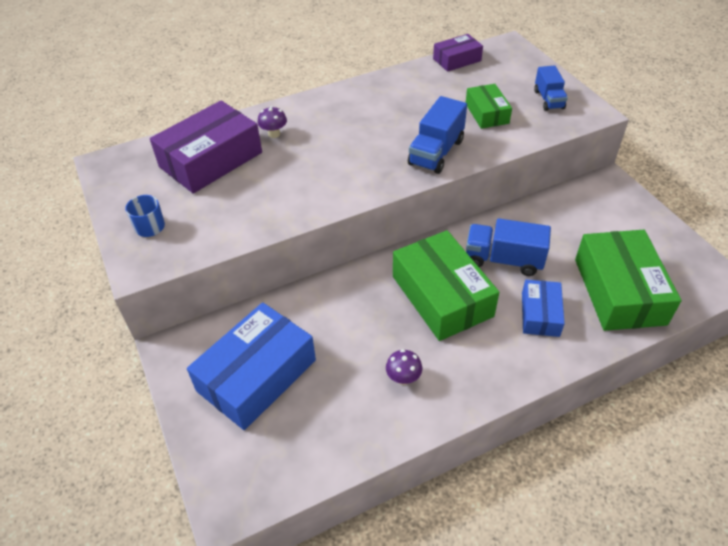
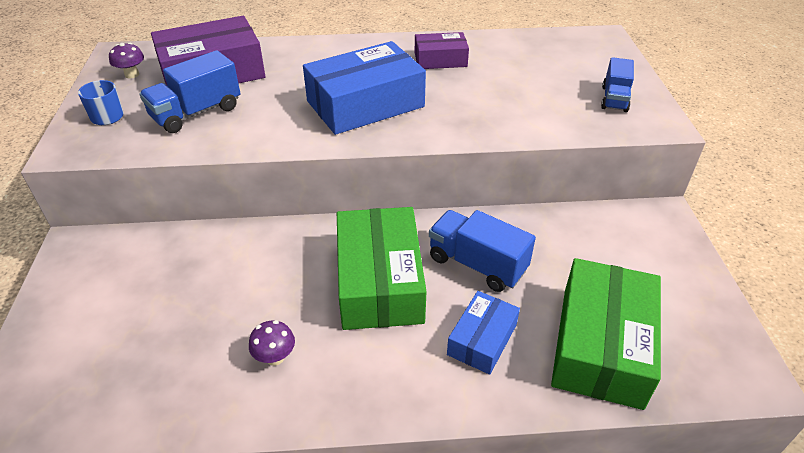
camera: 20 degrees right, 5 degrees down
(257, 375) = (130, 300): blue box -> blue box (365, 104)
(274, 134) = (290, 64): purple mushroom -> purple mushroom (132, 74)
(436, 152) = (444, 120): blue truck -> blue truck (196, 113)
(457, 60) = (533, 38): purple box -> purple box (440, 60)
(486, 113) = (530, 96): green box -> none

